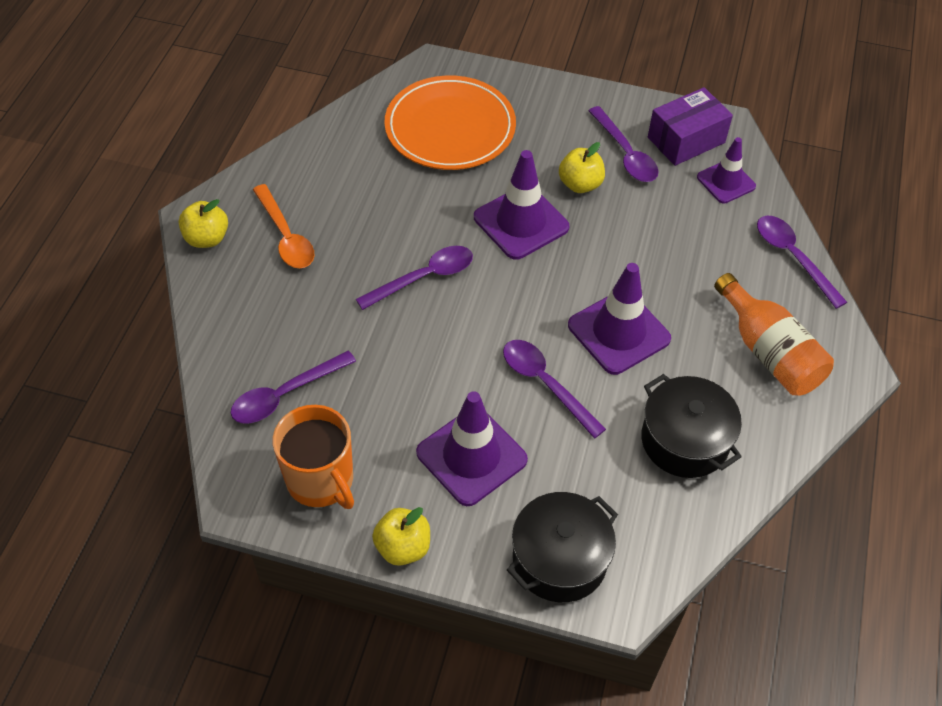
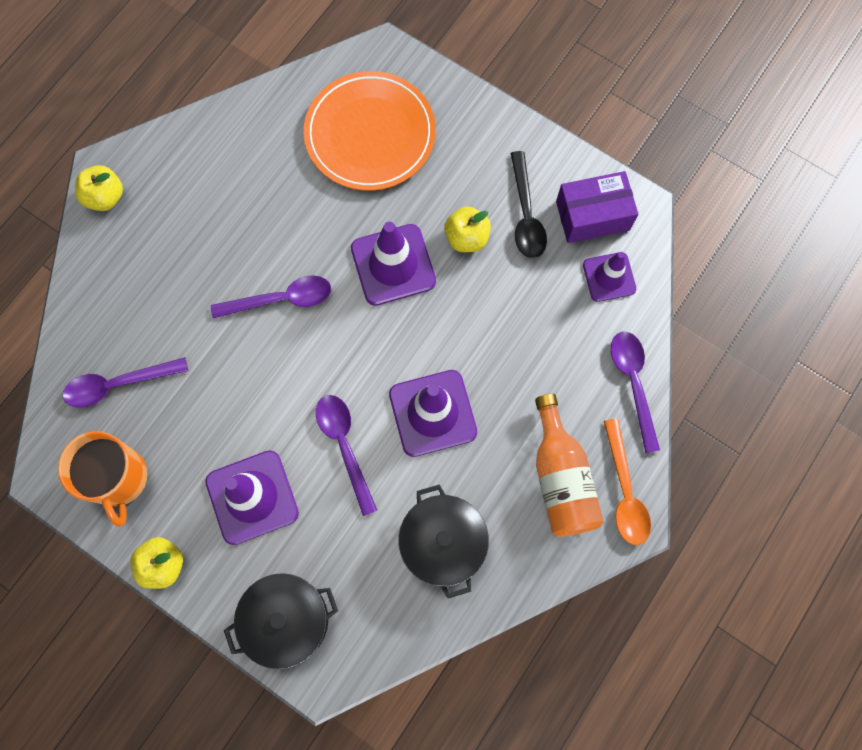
camera: 20 degrees right, 20 degrees up
(285, 236) = (175, 215): orange spoon -> orange spoon (624, 491)
(625, 153) = (525, 214): purple spoon -> black spoon

